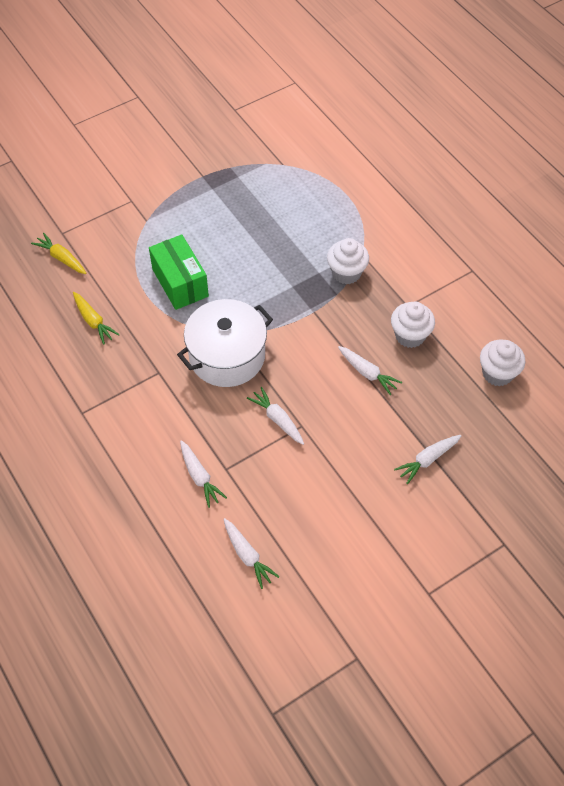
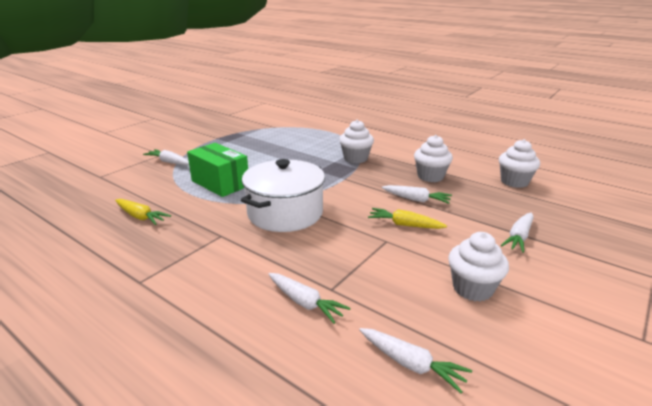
camera: 20 degrees left, 30 degrees down
(61, 258) = (101, 188): yellow carrot -> yellow carrot (404, 225)
(277, 419) = (360, 241): white carrot -> white carrot (169, 162)
(338, 505) = (472, 288): none -> white cupcake

